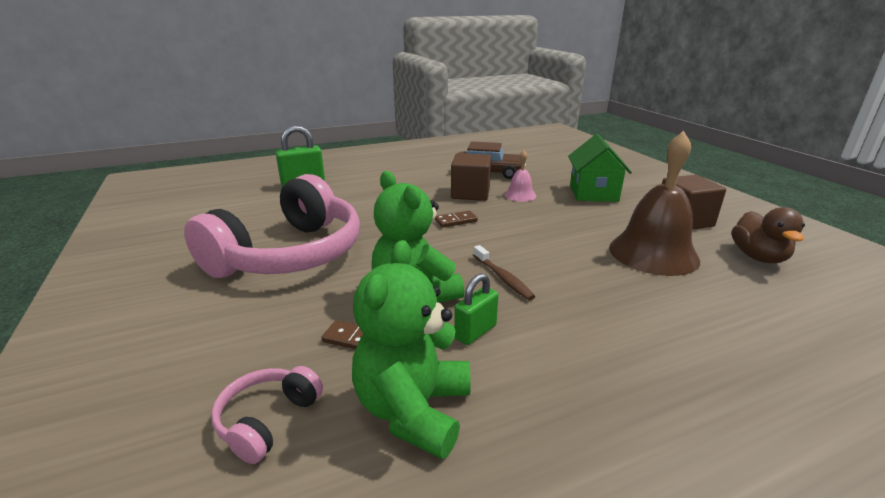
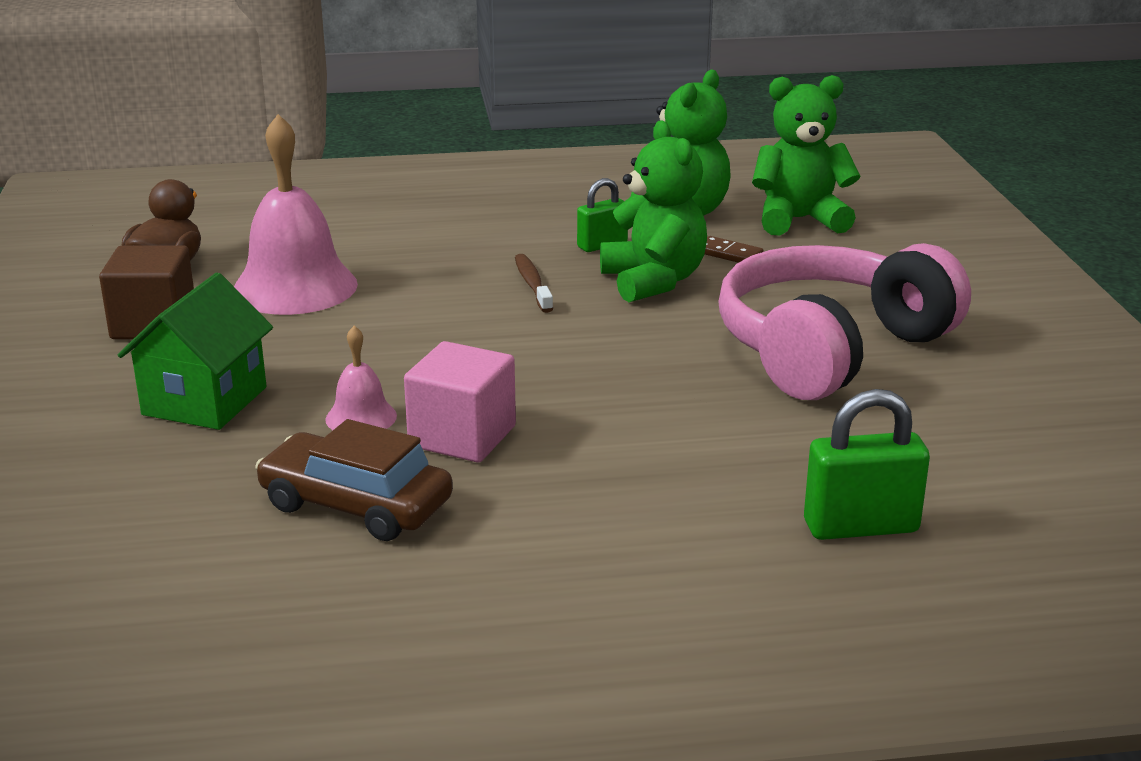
camera: 165 degrees left, 0 degrees up
(268, 420) = (799, 220): pink headphones -> green teddy bear
(456, 221) = (539, 373): brown domino -> none
(470, 193) = (462, 436): brown cube -> pink cube
(653, 253) = (295, 287): brown bell -> pink bell

